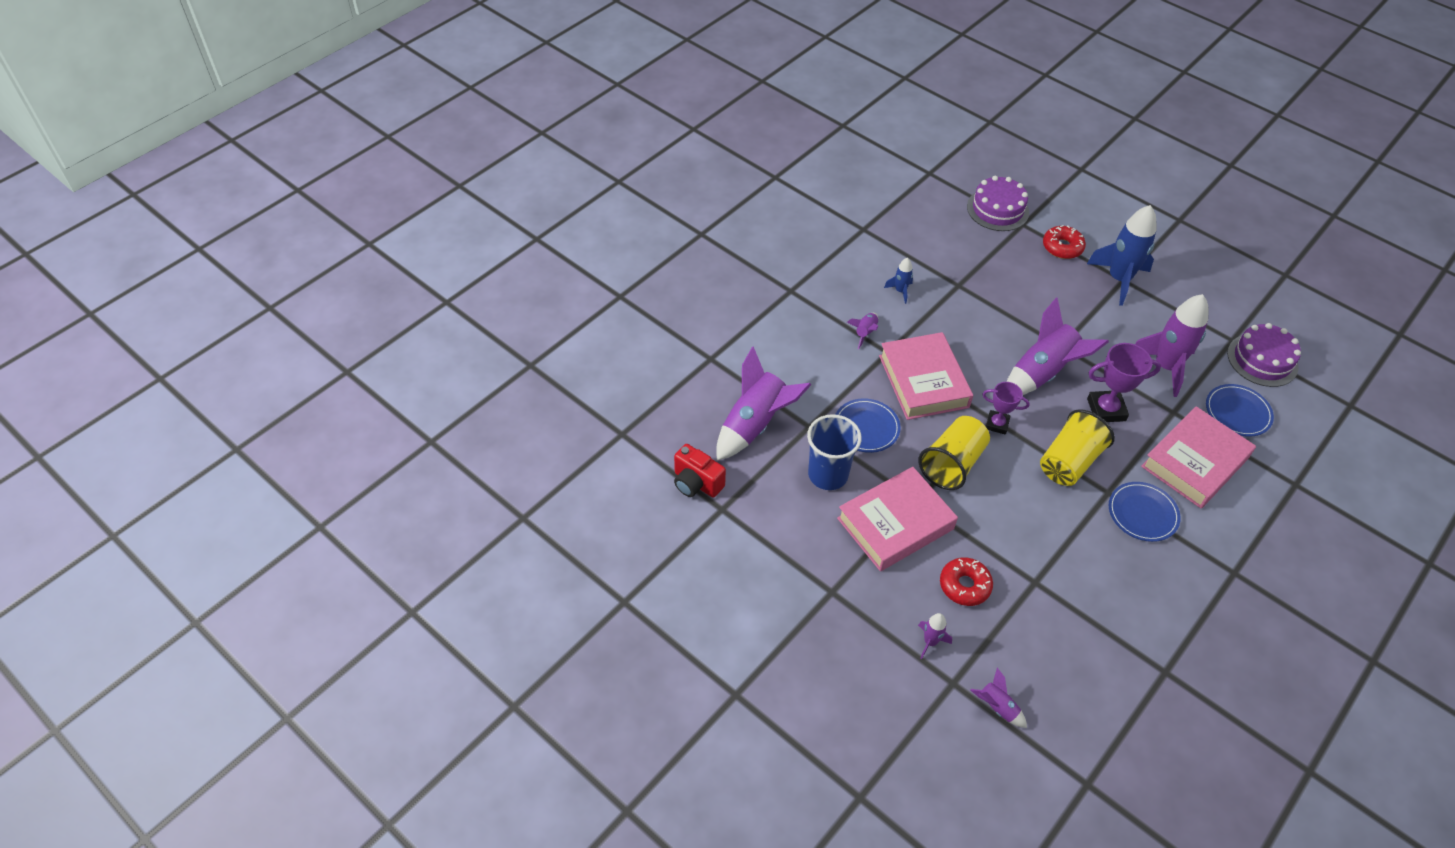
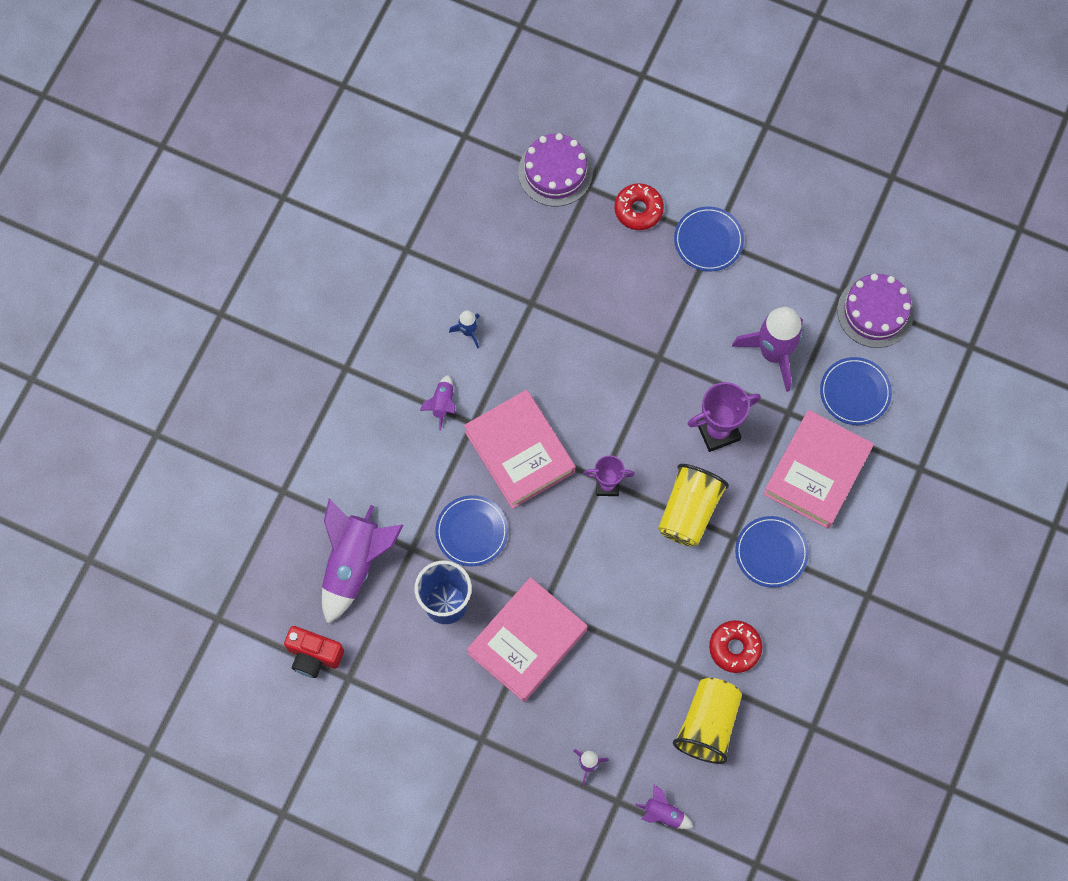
camera: 15 degrees left, 20 degrees up
(952, 464) = (570, 551): yellow cup -> yellow cup (708, 724)
(964, 585) = (609, 692): red donut -> red donut (734, 648)
(1042, 373) = (644, 401): purple rocket -> none
(1119, 279) = (708, 240): blue rocket -> blue plate

